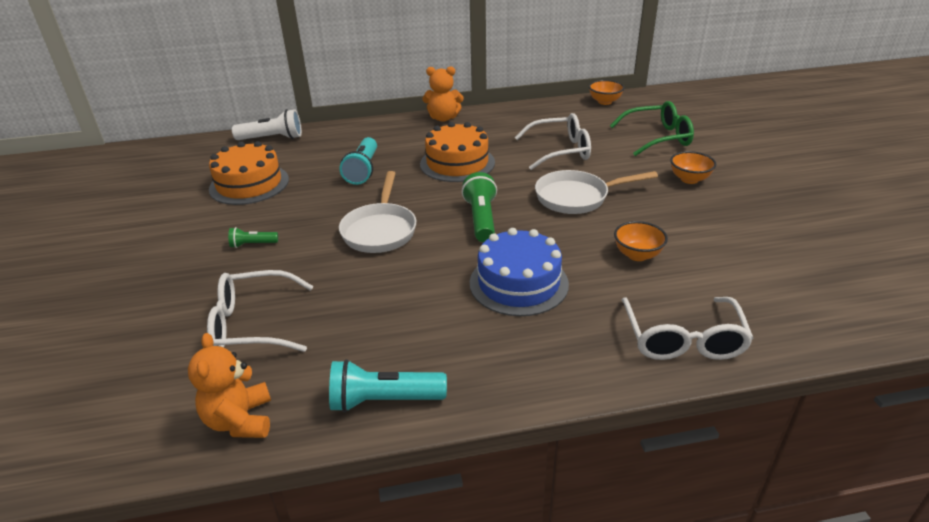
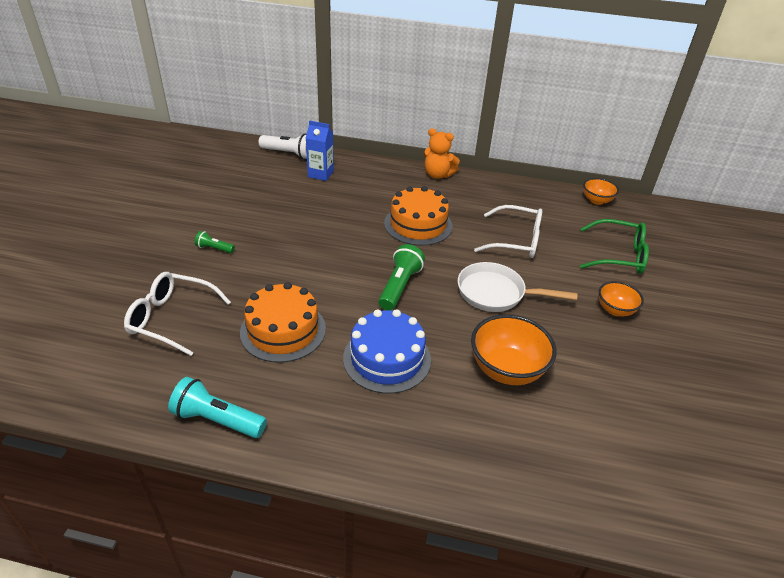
camera: 20 degrees right, 5 degrees up
(240, 420) = (115, 394): orange teddy bear -> none
(249, 184) = (246, 192): orange cake -> orange cake (283, 330)
(321, 147) = (320, 174): none -> blue carton
(363, 170) = (338, 207): turquoise flashlight -> none
(380, 230) = (313, 269): white pan -> none
(637, 255) = (507, 370): orange bowl -> orange bowl, size x1.70
(682, 339) = (484, 465): white glasses -> none

